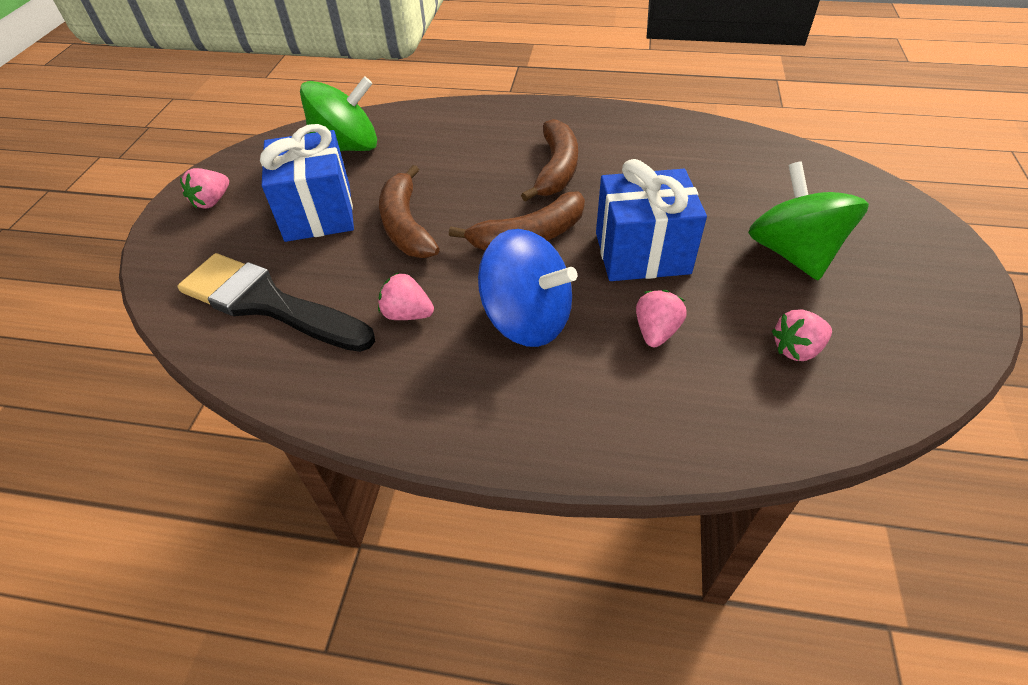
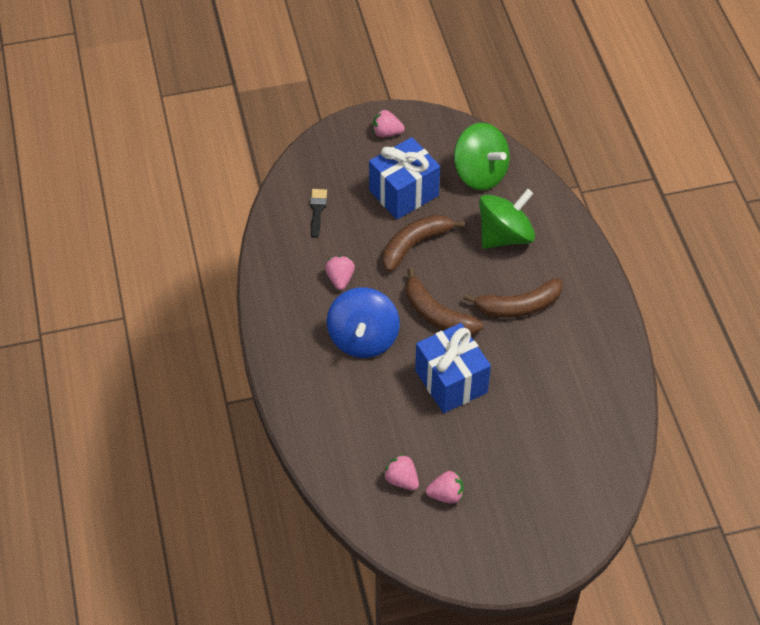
camera: 65 degrees right, 5 degrees up
(268, 303) = (317, 210): black brush -> black brush, size x0.44
(656, 331) = (383, 405): pink strawberry -> pink strawberry (446, 495)
(792, 253) = (493, 467): green spinning top -> green spinning top (505, 236)

